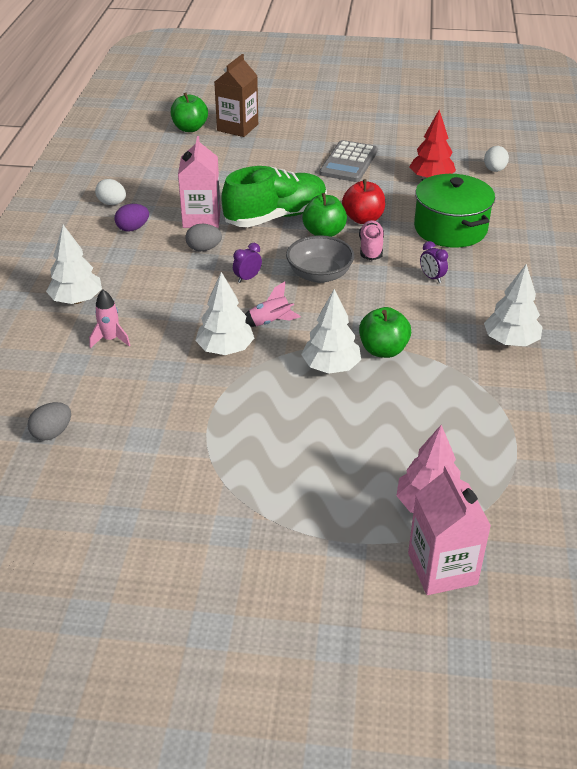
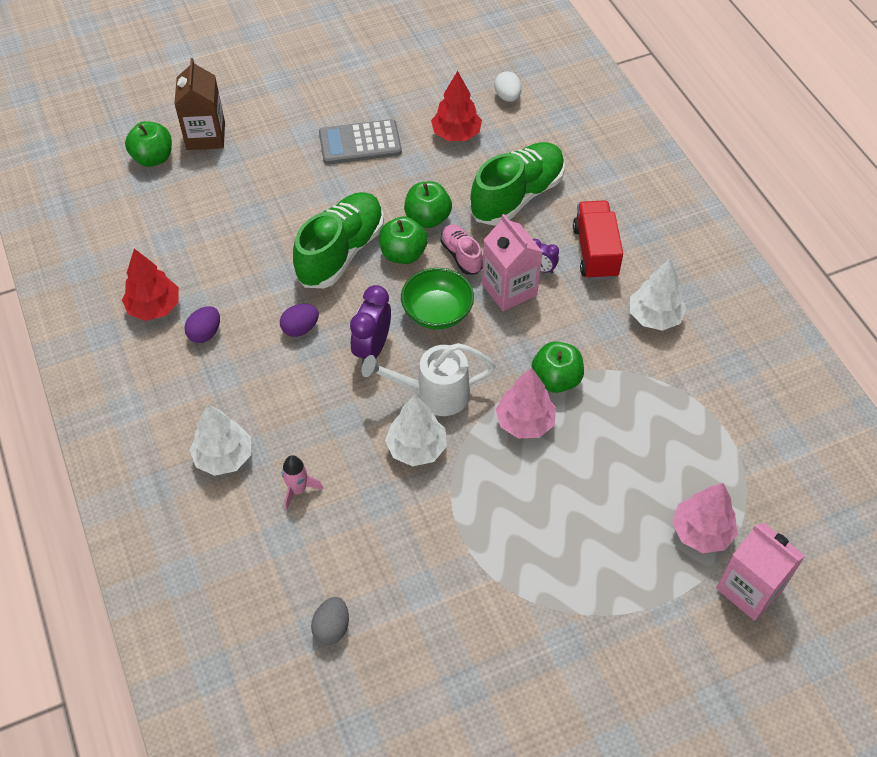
camera: 30 degrees left, 15 degrees up
(112, 203) = (154, 307): white egg -> red tree
(201, 218) = (266, 287): pink carton -> pink carton (509, 289)
(204, 249) = (300, 328): grey egg -> purple egg
(247, 278) = (372, 348): purple clock -> purple clock, size x1.81
(270, 322) = (433, 394): pink rocket -> white watering can
(319, 275) = (437, 312): grey bowl -> green bowl
(331, 367) = (525, 422): white tree -> pink tree
(348, 162) = (360, 143): grey calculator -> grey calculator turned 90 degrees clockwise
(363, 219) = (427, 218): red apple -> green apple
(450, 228) = (517, 196): green pot -> green shoe
(490, 283) = (595, 252): none -> red truck

